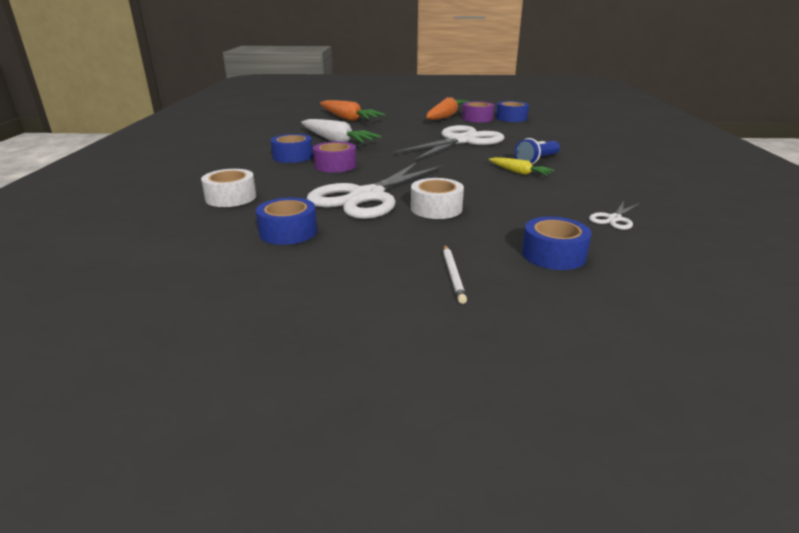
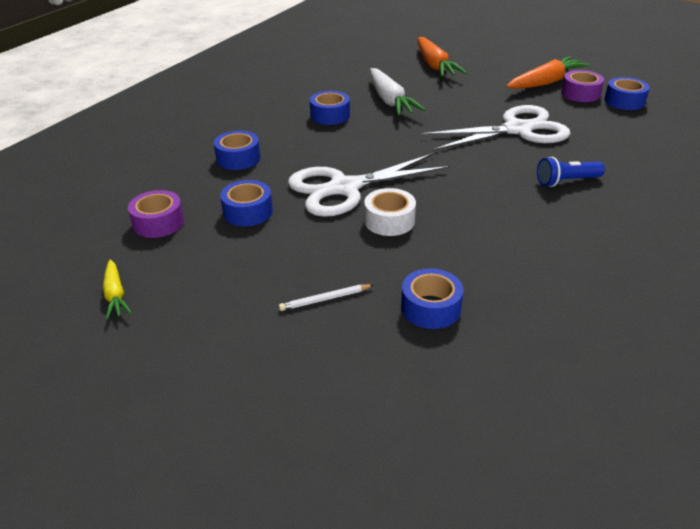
camera: 30 degrees right, 10 degrees up
(231, 197) = (238, 158): white tape -> blue tape
(335, 165) = (356, 138): purple tape -> purple tape (158, 223)
(453, 275) = (325, 299): white pencil -> white pencil turned 45 degrees clockwise
(519, 172) = (524, 195): yellow carrot -> yellow carrot (115, 295)
(614, 219) = (543, 287): white scissors -> none

